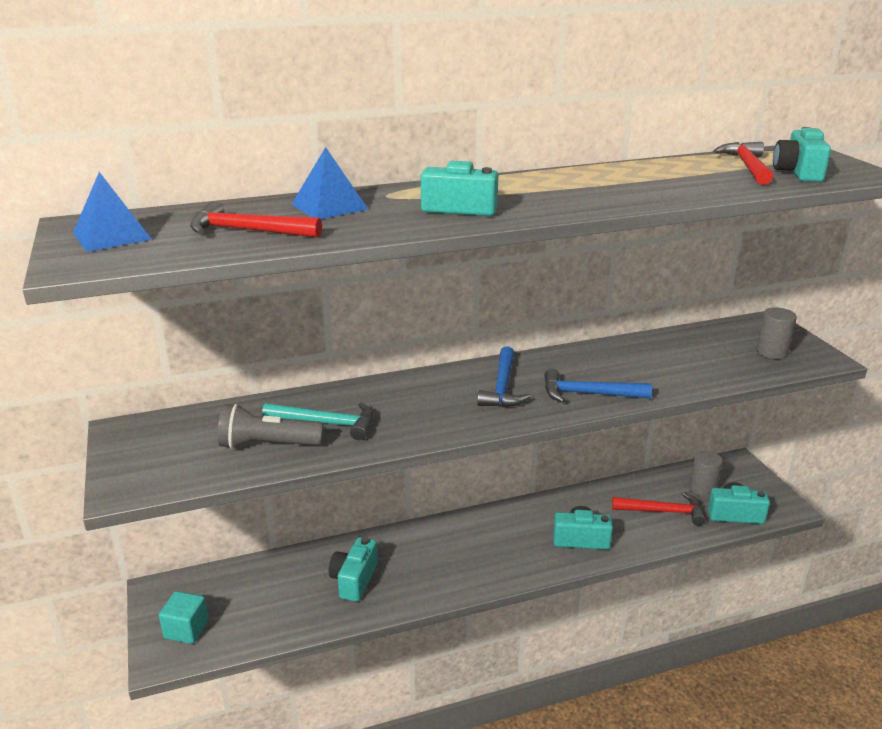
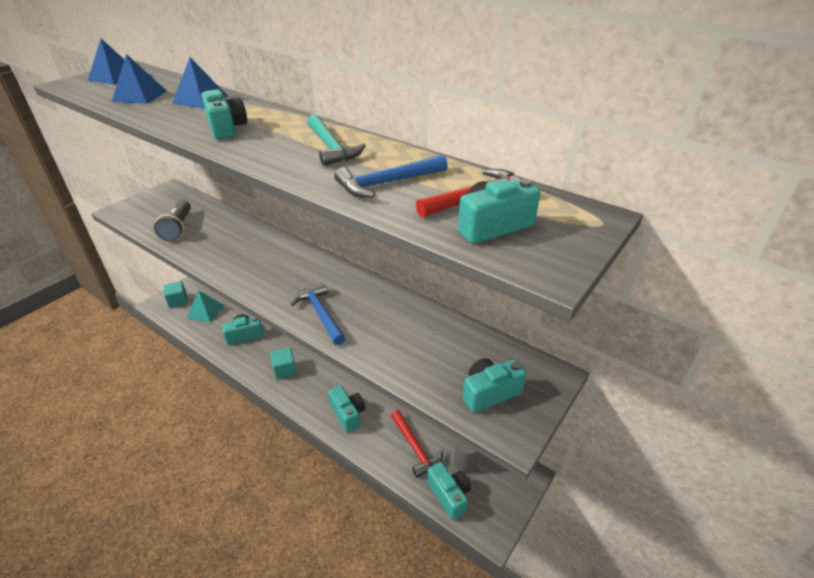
camera: 55 degrees right, 10 degrees up
(247, 231) = (140, 96): red hammer -> blue pyramid
(252, 605) = (205, 311): none -> turquoise pyramid
(267, 445) = (178, 228): grey flashlight -> grey flashlight turned 150 degrees counterclockwise
(326, 424) = (210, 235): turquoise hammer -> turquoise hammer (331, 147)
(462, 564) = (285, 370): none -> turquoise cube
(503, 387) = (300, 276): blue hammer -> blue hammer (387, 183)
(772, 352) = (489, 393): grey cylinder -> turquoise camera

